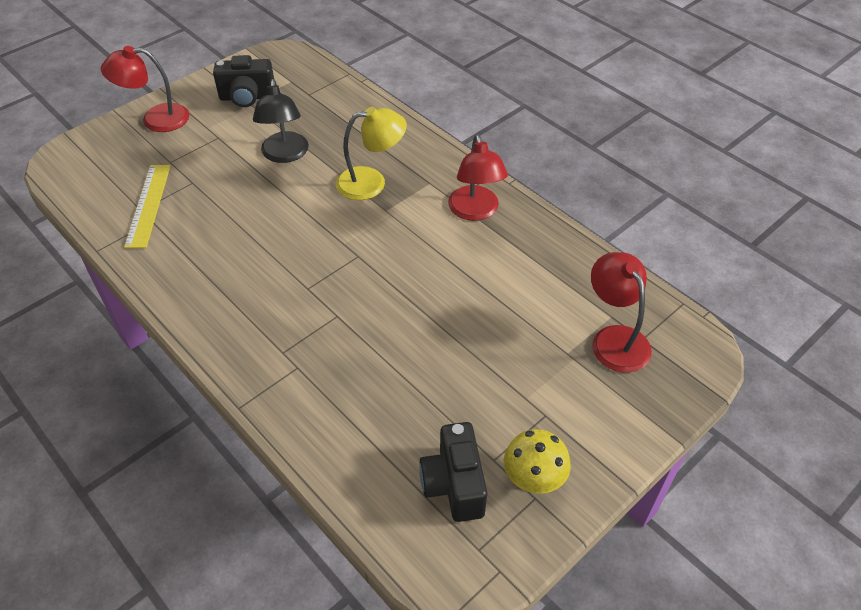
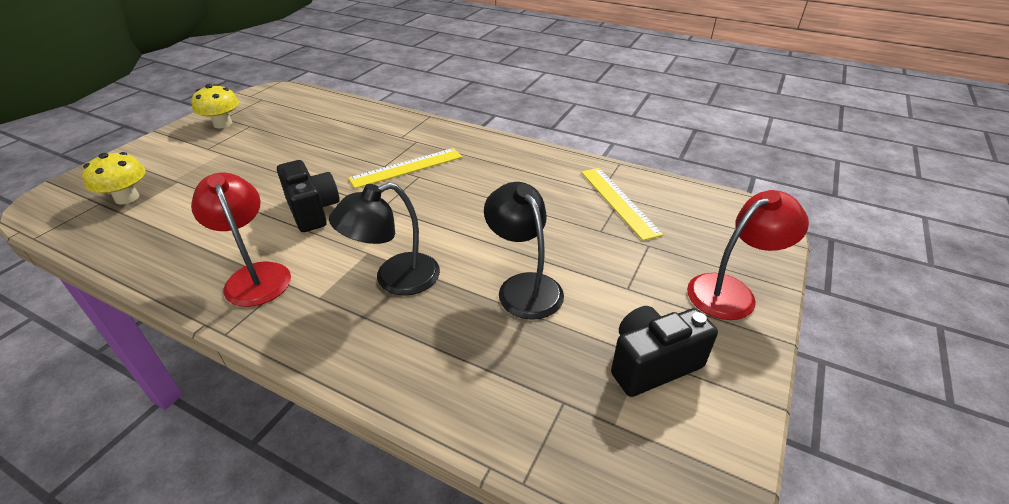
camera: 160 degrees right, 10 degrees down
(314, 305) = (406, 168): none -> yellow ruler
(371, 182) = (395, 279): yellow lamp -> black lamp
(454, 484) = (277, 114): black camera -> black camera (312, 211)
(614, 339) = (127, 198): red lamp -> yellow mushroom

